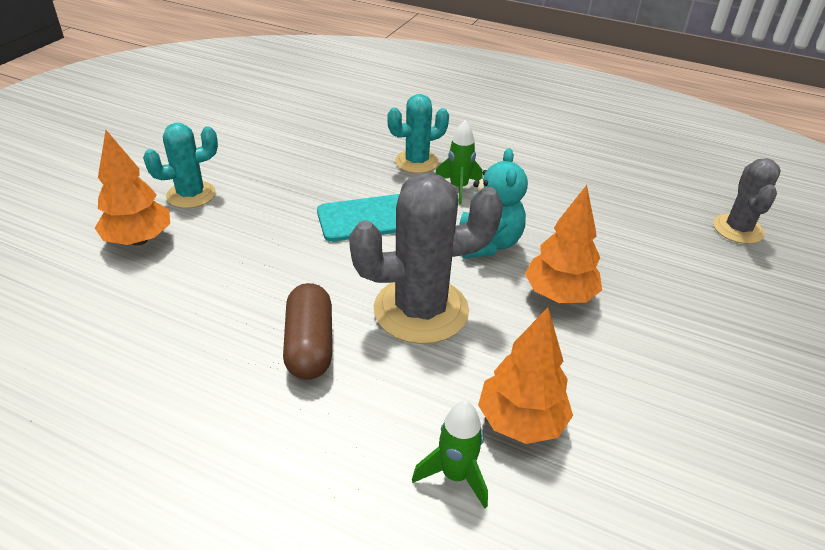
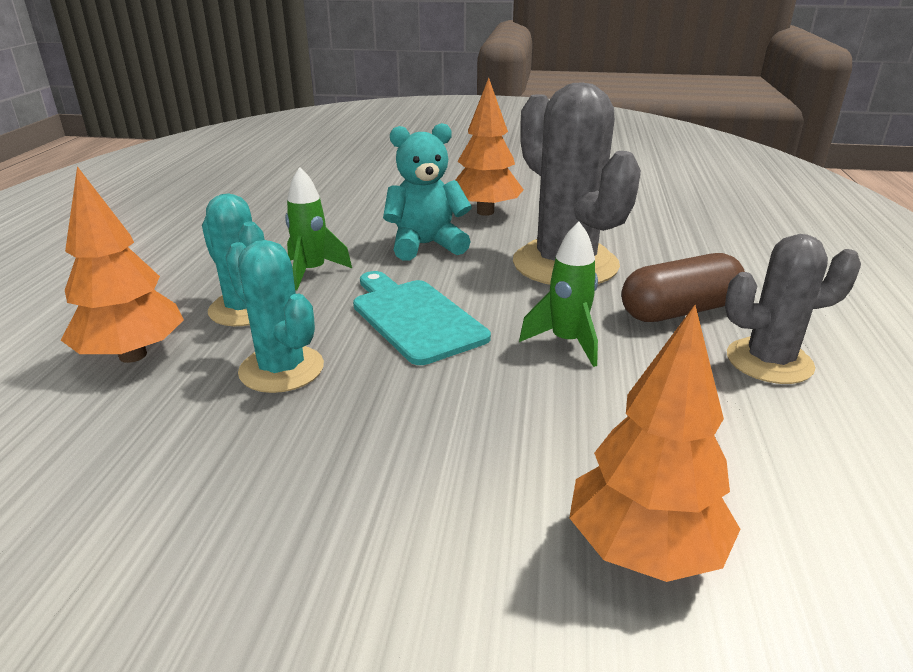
camera: 105 degrees left, 10 degrees down
(191, 195) = (449, 537): turquoise cactus -> turquoise cactus (281, 369)
(455, 475) = (725, 231): green rocket -> green rocket (566, 342)
(520, 421) = (648, 216): orange tree -> orange tree (132, 355)
(738, 229) = (338, 160): grey cactus -> grey cactus (769, 361)

